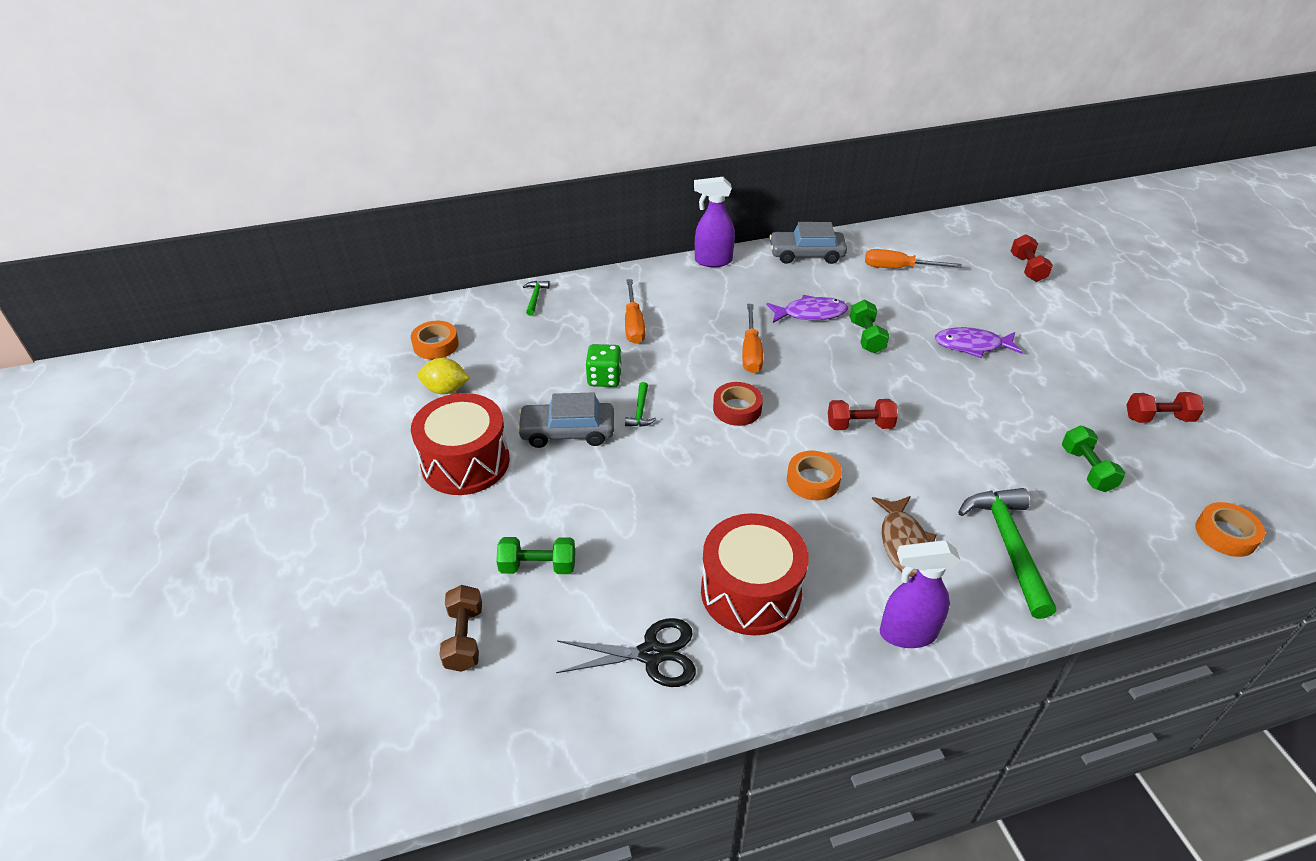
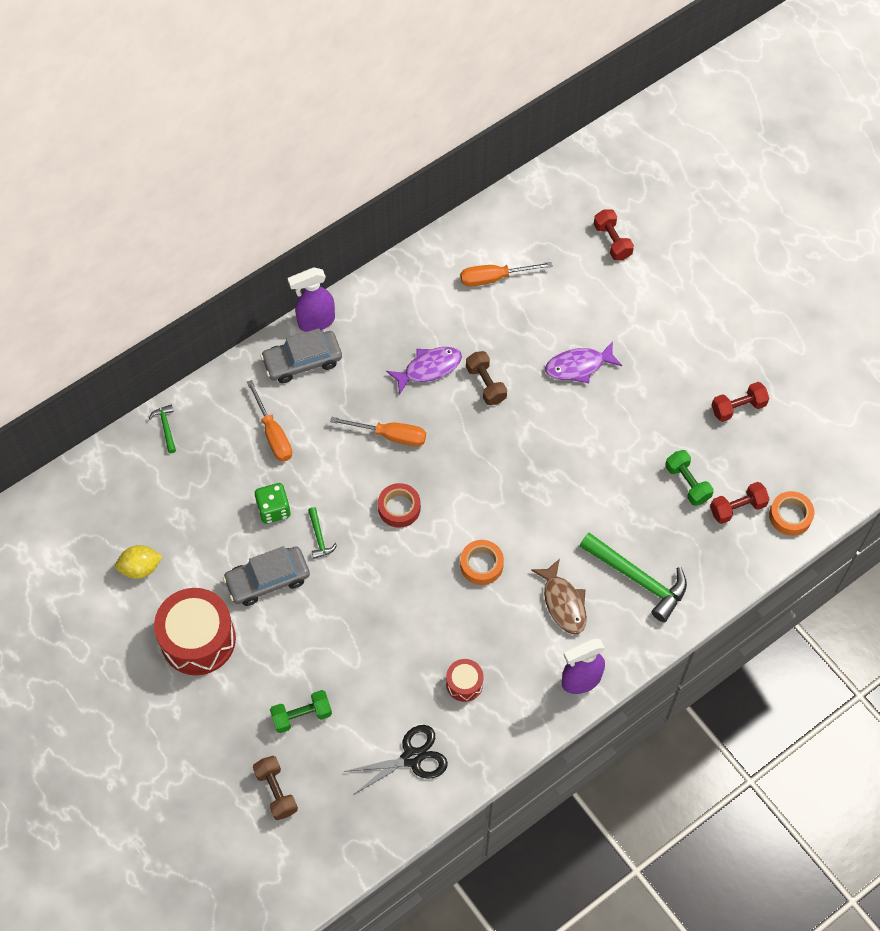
camera: 20 degrees left, 20 degrees up
(436, 345) = (103, 518): orange tape -> none
(750, 592) = (464, 684): red drum -> red drum, size x0.49
(751, 352) = (390, 435): orange screwdriver -> orange screwdriver turned 60 degrees counterclockwise
(806, 254) = (402, 284): grey car -> grey car (302, 361)
(859, 425) = (504, 494): red dumbbell -> red dumbbell (737, 508)
(866, 337) = (486, 384): green dumbbell -> brown dumbbell
(1008, 545) = (638, 579): green hammer -> green hammer turned 150 degrees clockwise

